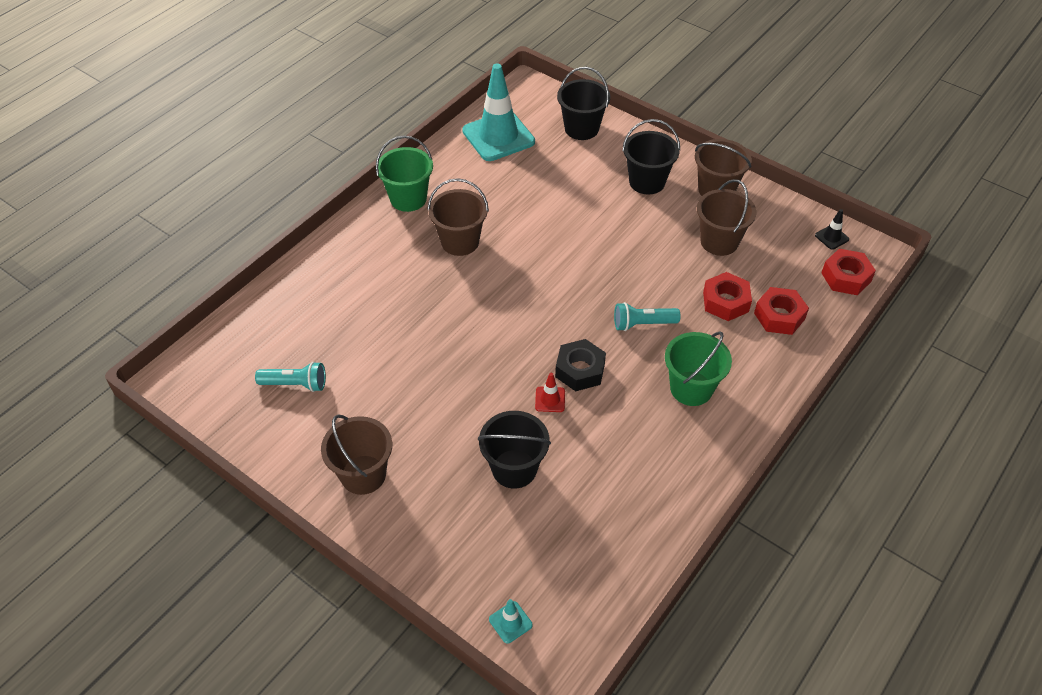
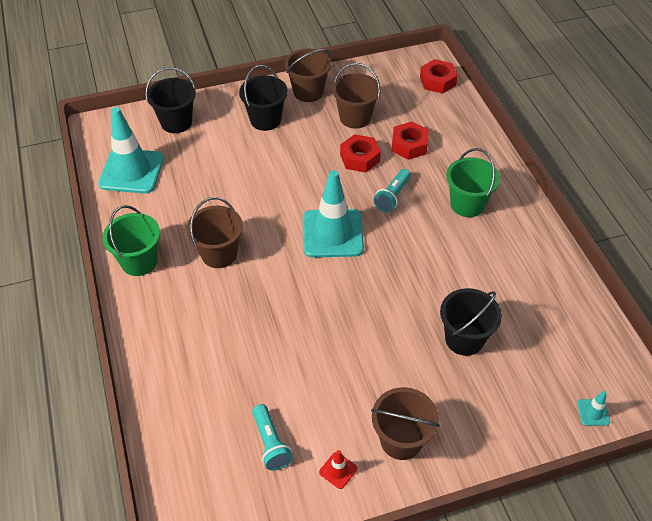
camera: 55 degrees left, 0 degrees up
(295, 384) = (271, 443): turquoise flashlight -> turquoise flashlight turned 120 degrees clockwise
(550, 399) = (418, 284): red traffic cone -> red traffic cone (338, 470)
(553, 304) = (332, 233): none -> turquoise traffic cone
(580, 370) = (405, 253): black nut -> none
(779, 316) = (442, 128): red nut -> red nut (359, 158)
(831, 237) = (400, 67): black traffic cone -> none

